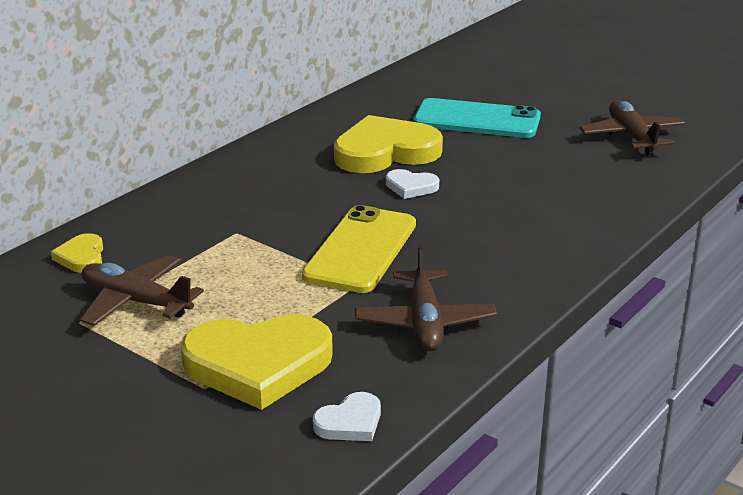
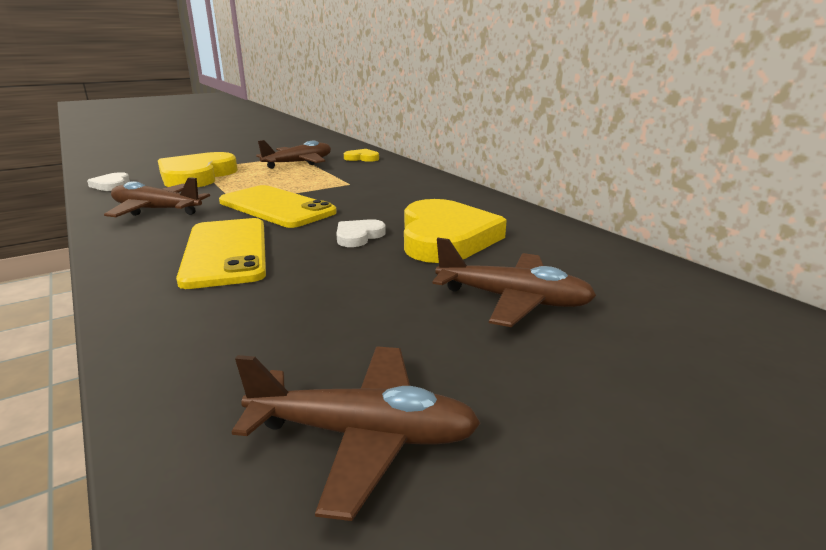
camera: 110 degrees right, 5 degrees down
(477, 120) = (513, 300): turquoise phone -> brown plane
(495, 233) = (226, 252): none -> yellow phone

